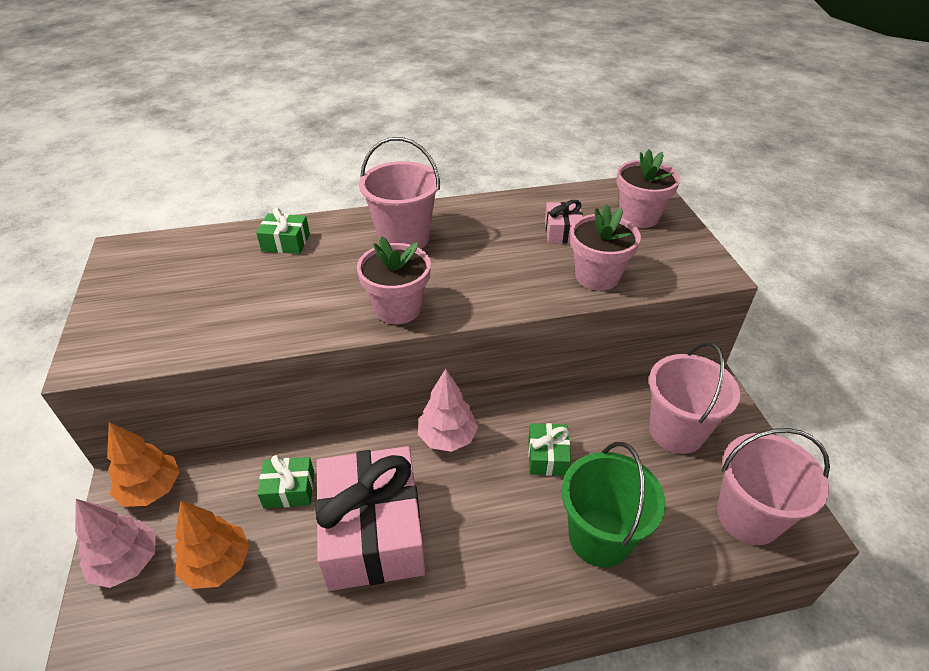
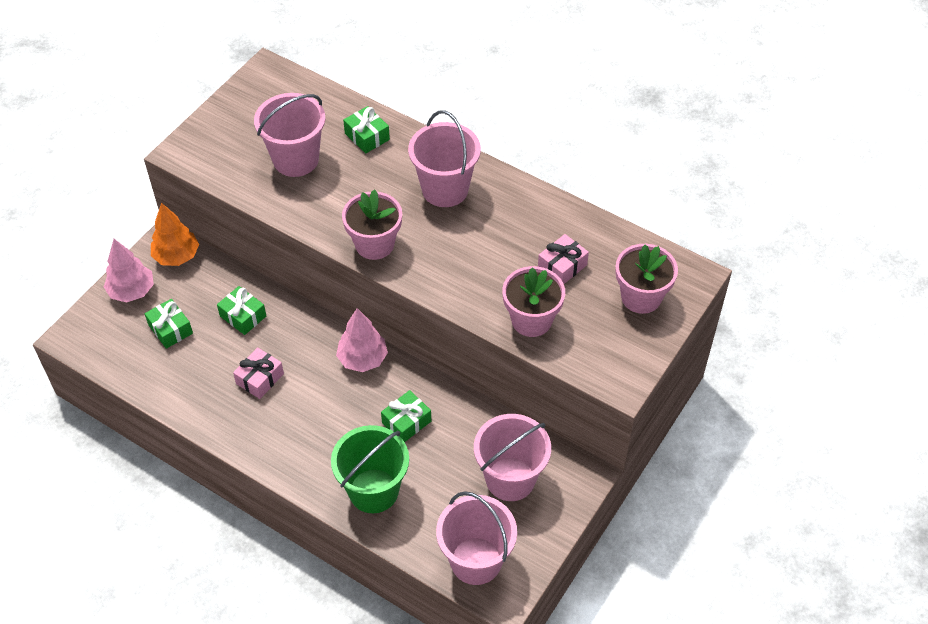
camera: 45 degrees right, 10 degrees up
(218, 564) = (170, 329): orange tree -> green gift
(235, 294) = (296, 159): none -> pink bucket
(373, 531) = (260, 379): pink gift -> pink gift, size x0.45

